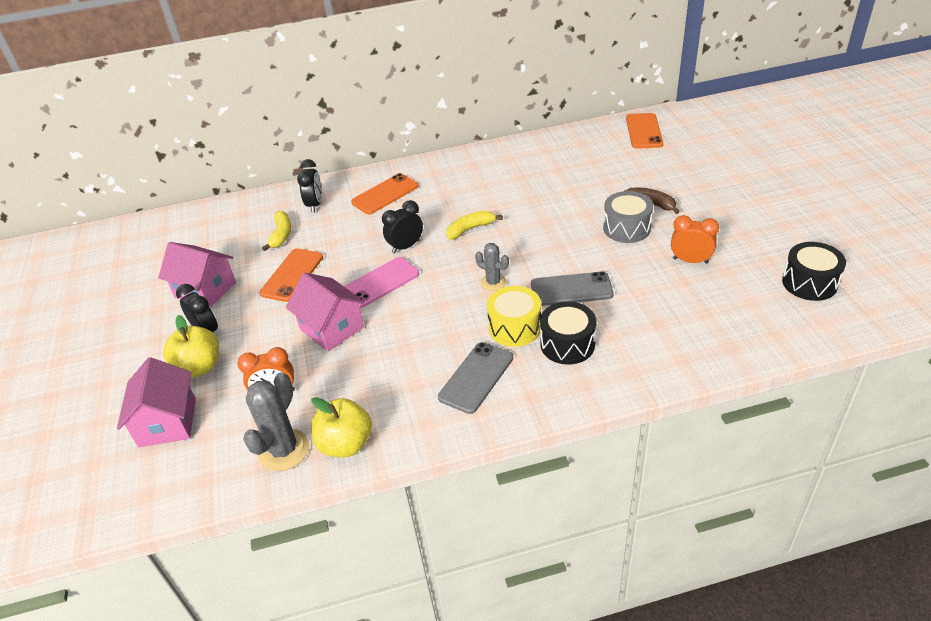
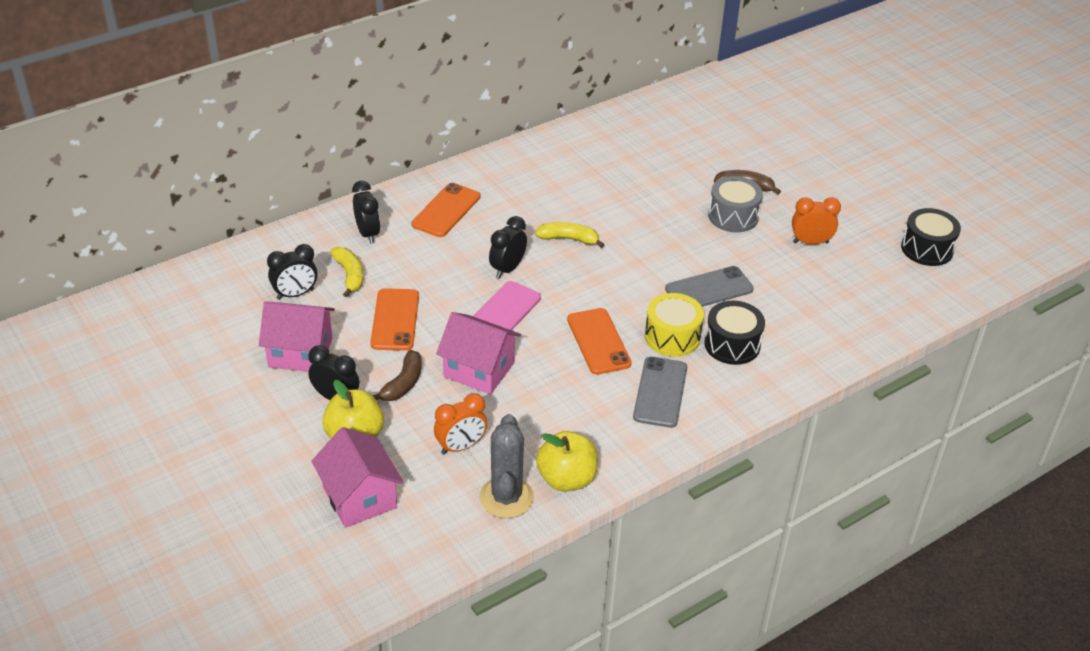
camera: 25 degrees left, 0 degrees up
(232, 243) = (295, 294): none -> black clock
(264, 329) = (403, 384): none -> brown banana
(470, 229) = (568, 239): yellow banana -> yellow banana turned 60 degrees clockwise
(493, 282) = (625, 294): grey cactus -> none
(644, 131) = (700, 101): orange phone -> orange phone (598, 341)

